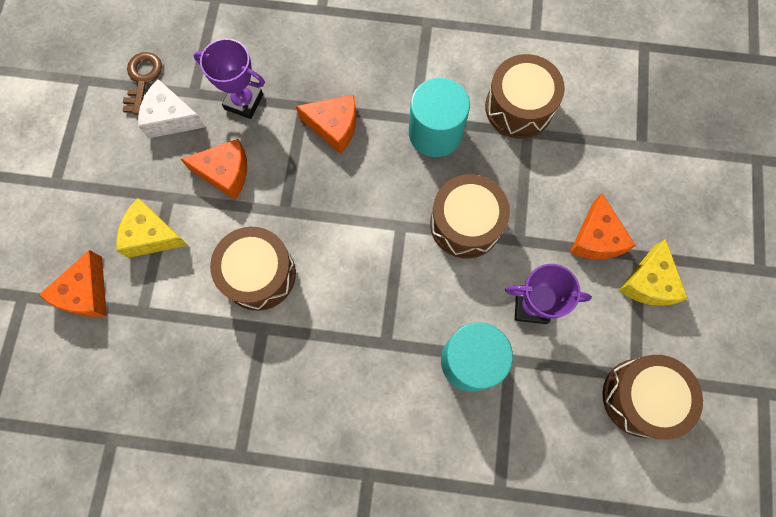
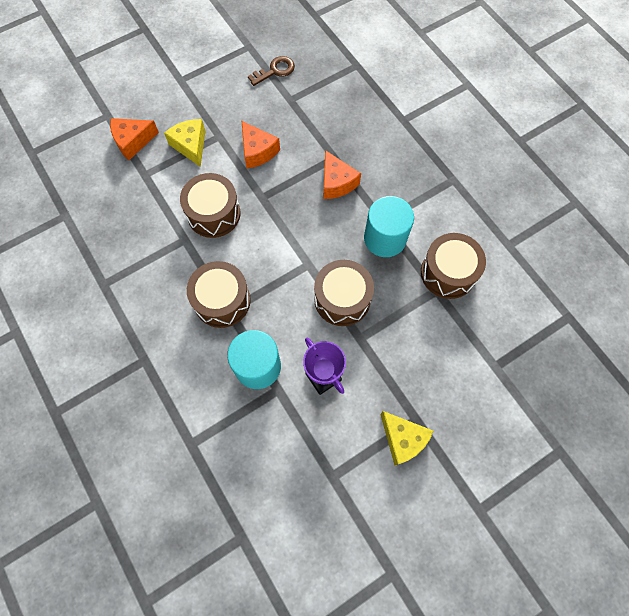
camera: 50 degrees right, 5 degrees down
(171, 118) = (265, 101): white cheese -> none
(244, 102) = (308, 127): purple trophy -> none
(596, 238) = (403, 384): orange cheese -> none
(641, 397) = (320, 490): brown drum -> brown drum (222, 301)
(648, 282) = (403, 439): yellow cheese -> yellow cheese turned 105 degrees counterclockwise

